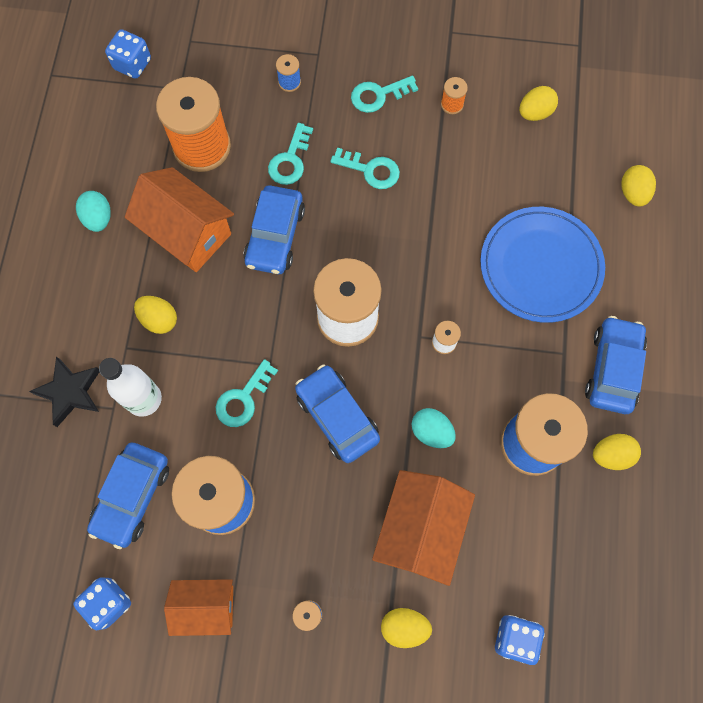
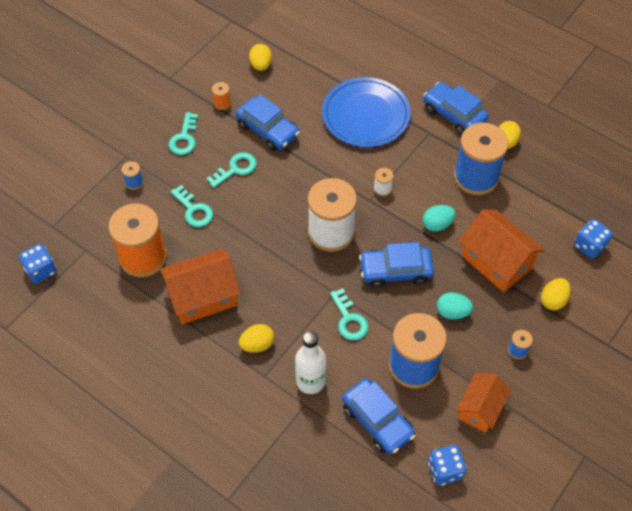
camera: 60 degrees left, 15 degrees down
(70, 392) = (274, 428): black star -> none
(98, 218) = (150, 349): turquoise egg -> turquoise egg (452, 312)
(275, 236) = (244, 245): blue car -> blue car (268, 130)
(633, 193) = (350, 47): yellow egg -> none

